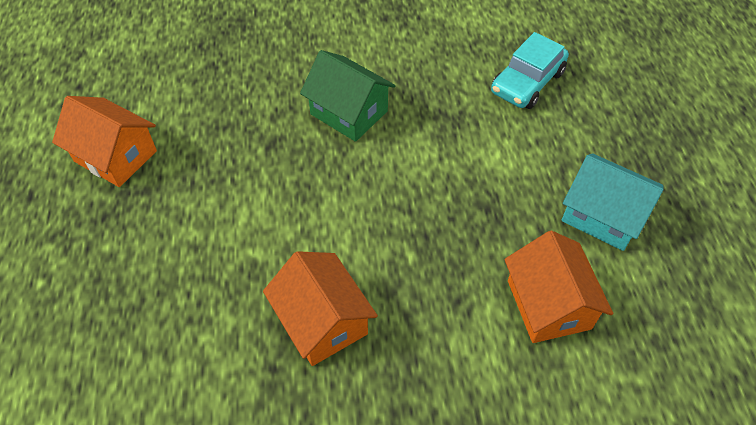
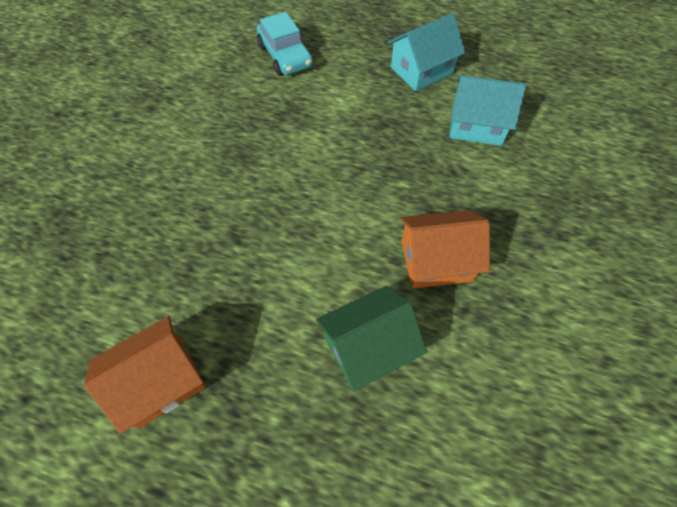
camera: 65 degrees left, 5 degrees up
(349, 112) = (239, 170): green house -> green house (368, 348)
(548, 304) = (476, 125): orange house -> turquoise house

